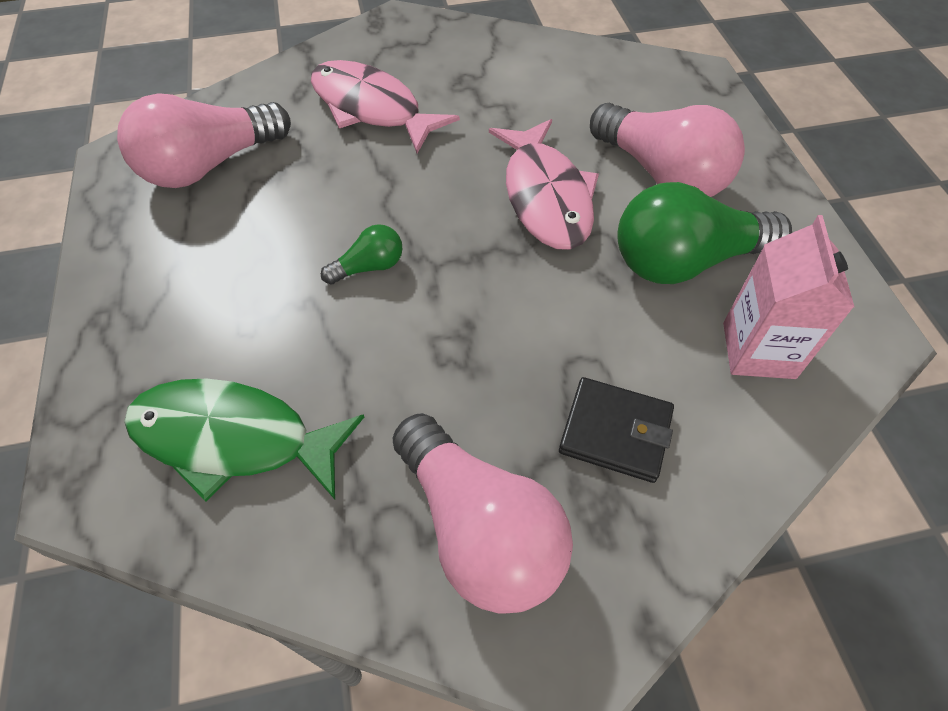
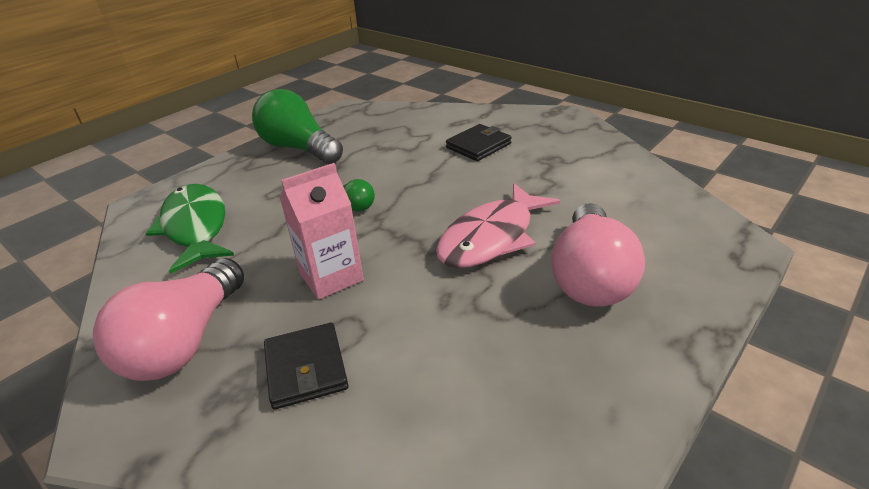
camera: 55 degrees right, 20 degrees down
(209, 165) = (370, 130): pink light bulb -> none
(371, 108) = (478, 146): pink fish -> black wallet
(685, 261) = (511, 331): green light bulb -> green light bulb (299, 148)
(758, 350) = (461, 417): pink carton -> pink carton (331, 277)

